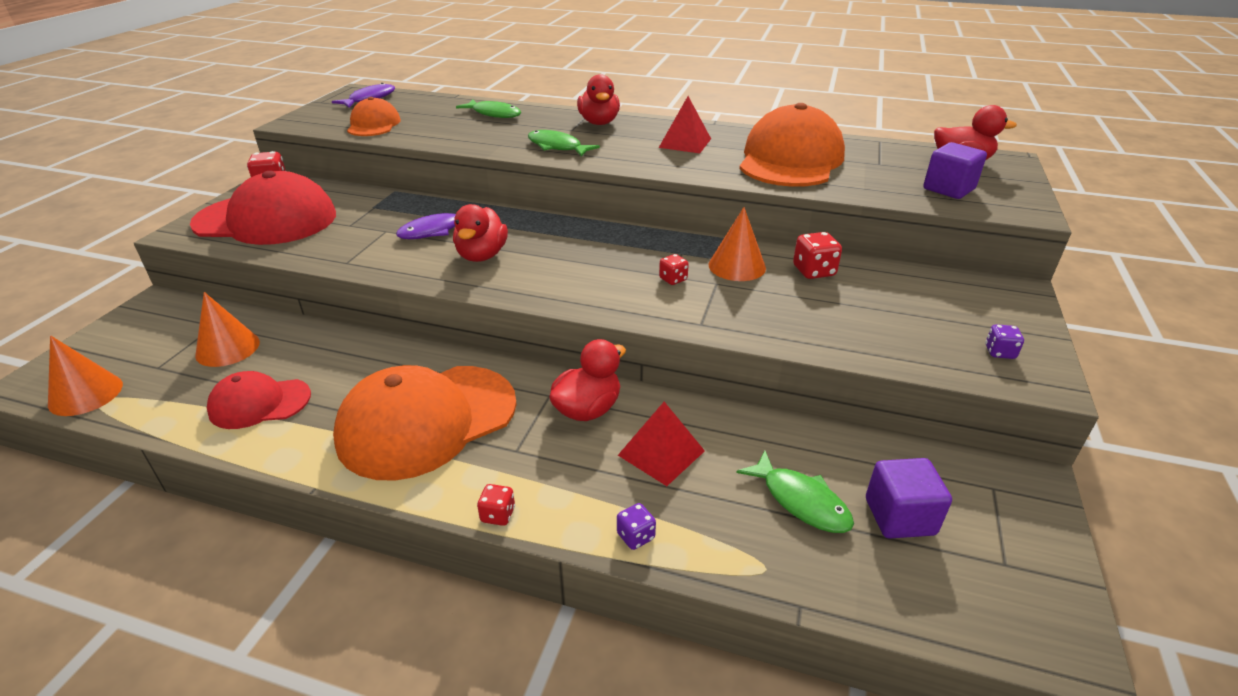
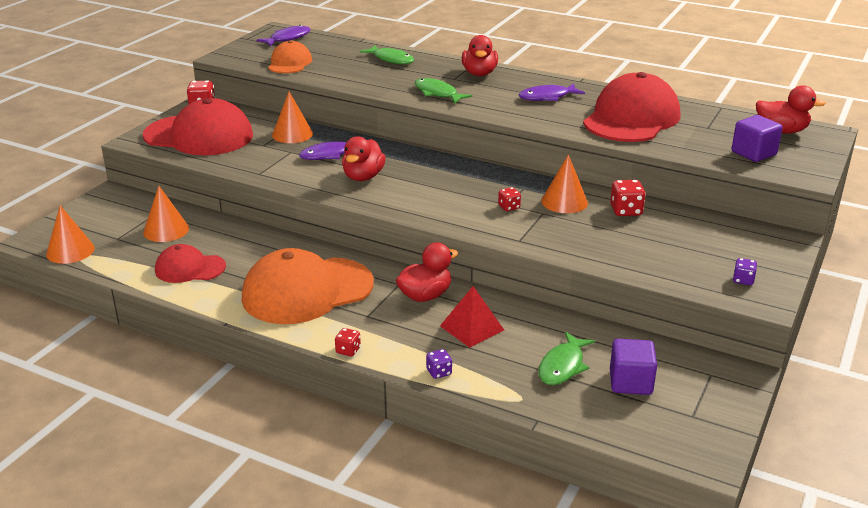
camera: 10 degrees right, 5 degrees down
(386, 209) = (292, 134): none -> orange cone
(685, 143) = (547, 97): red pyramid -> purple fish
(790, 160) = (631, 118): orange cap -> red cap
(801, 501) = (562, 366): green fish -> green fish turned 60 degrees clockwise

